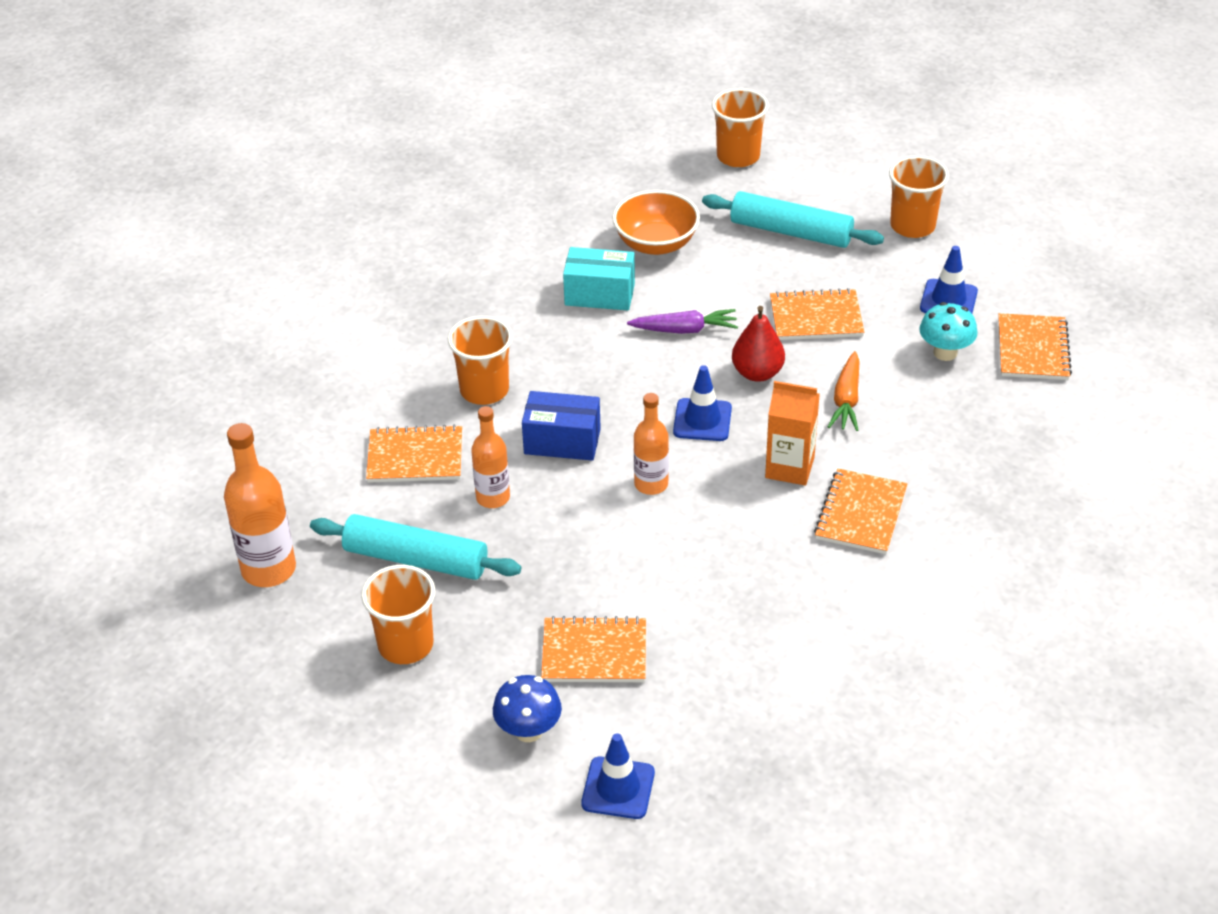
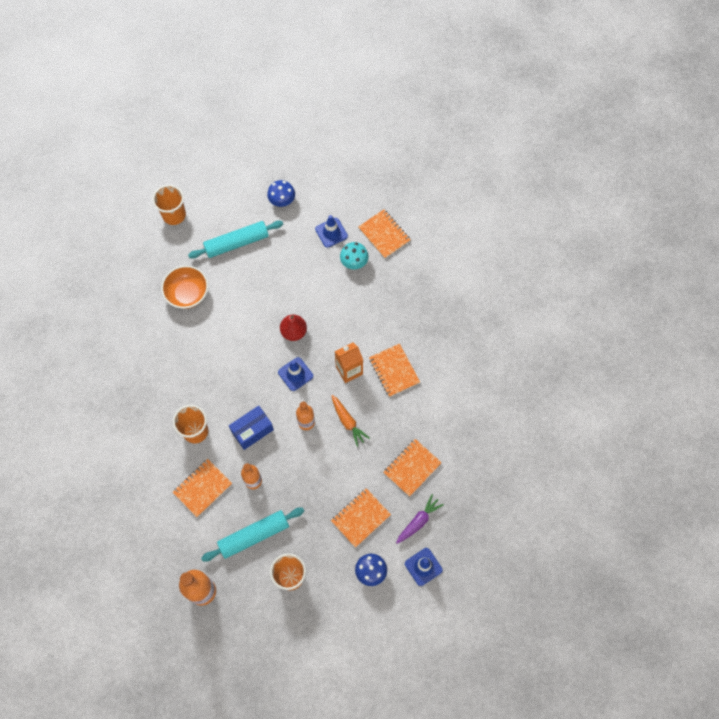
camera: 45 degrees left, 25 degrees up
(599, 294) = (191, 341): turquoise box -> none
(684, 330) = (244, 332): purple carrot -> purple carrot (418, 521)
(816, 317) = (289, 283): orange notebook -> orange notebook (412, 468)
(846, 400) = (339, 318): orange carrot -> orange carrot (348, 421)
(912, 226) = (282, 201): orange cup -> blue mushroom

